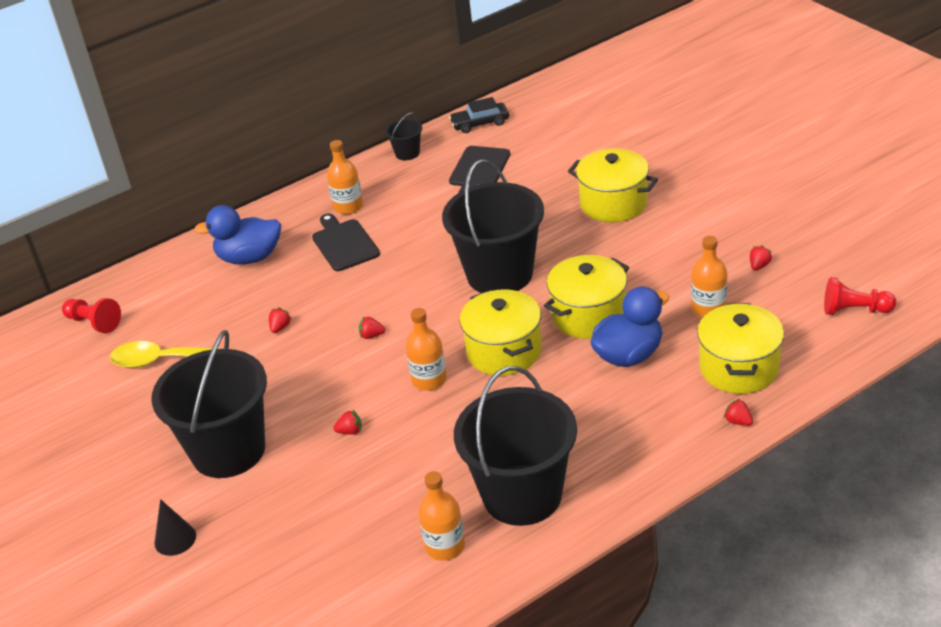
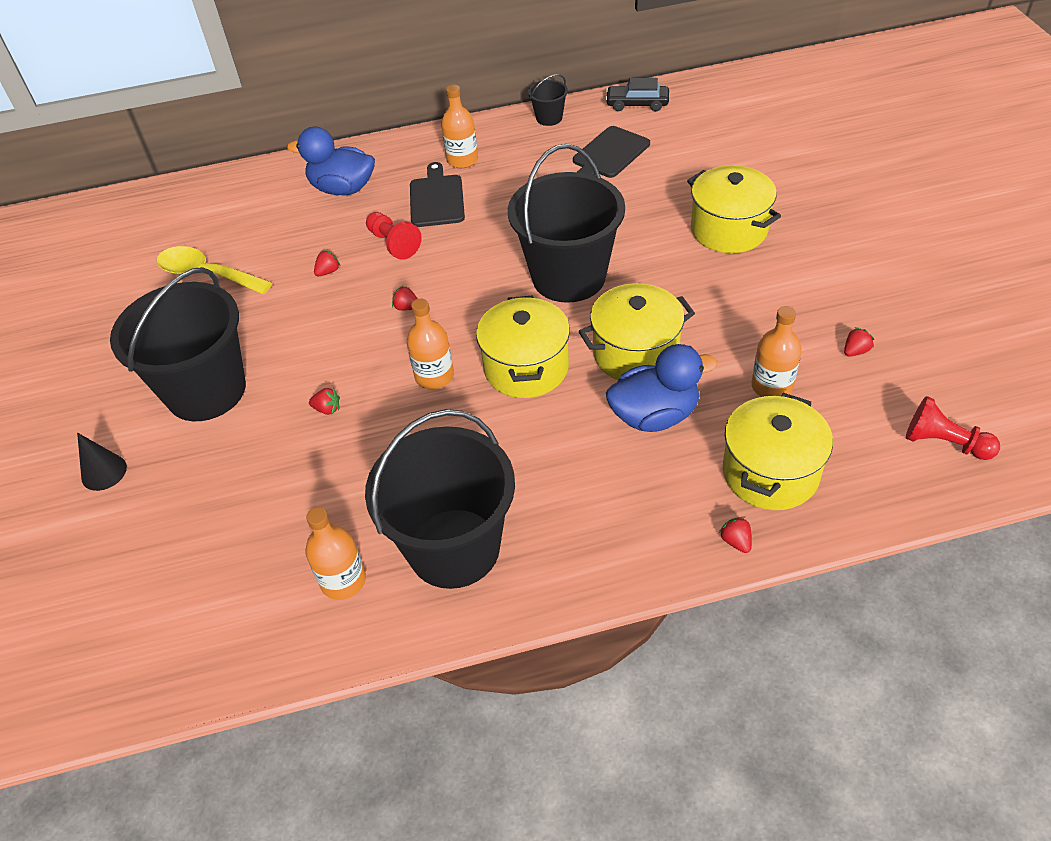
camera: 20 degrees right, 10 degrees up
(94, 323) = (172, 216): red pawn -> red pawn (393, 244)

